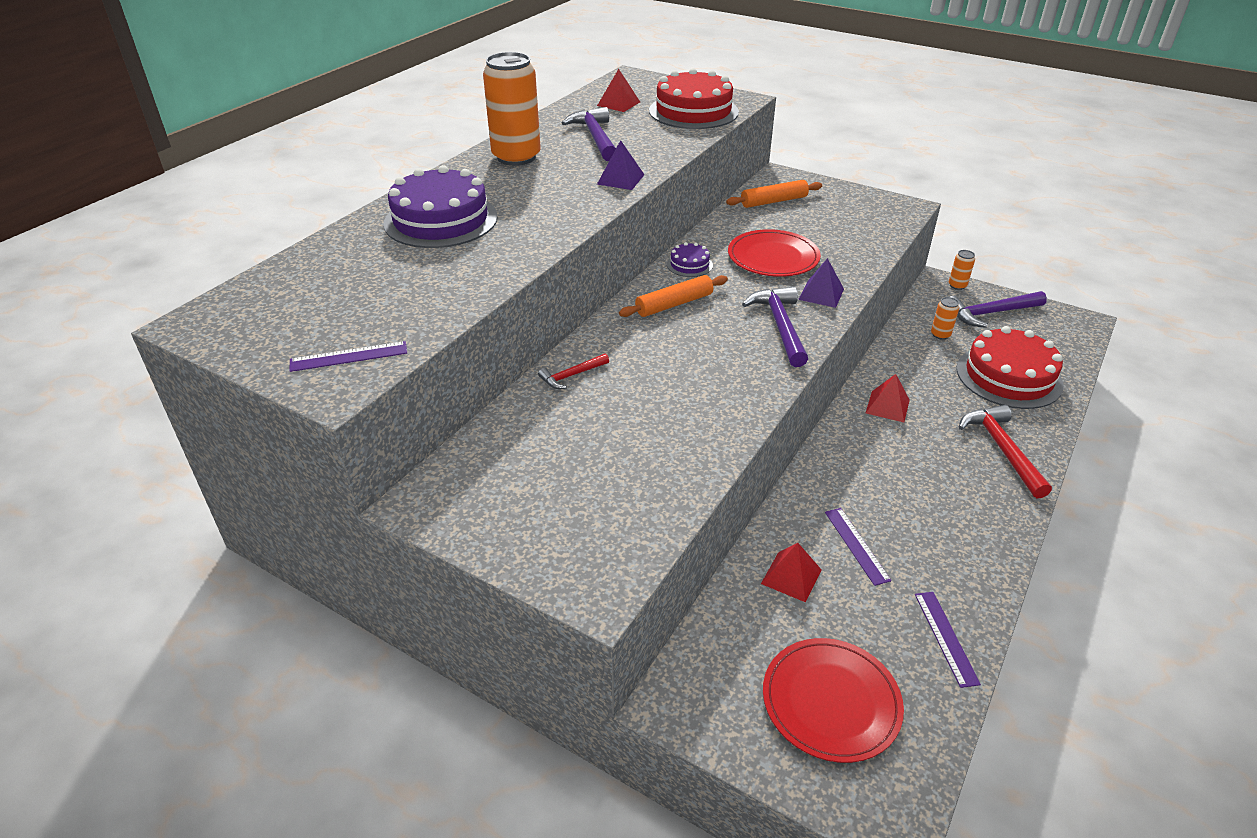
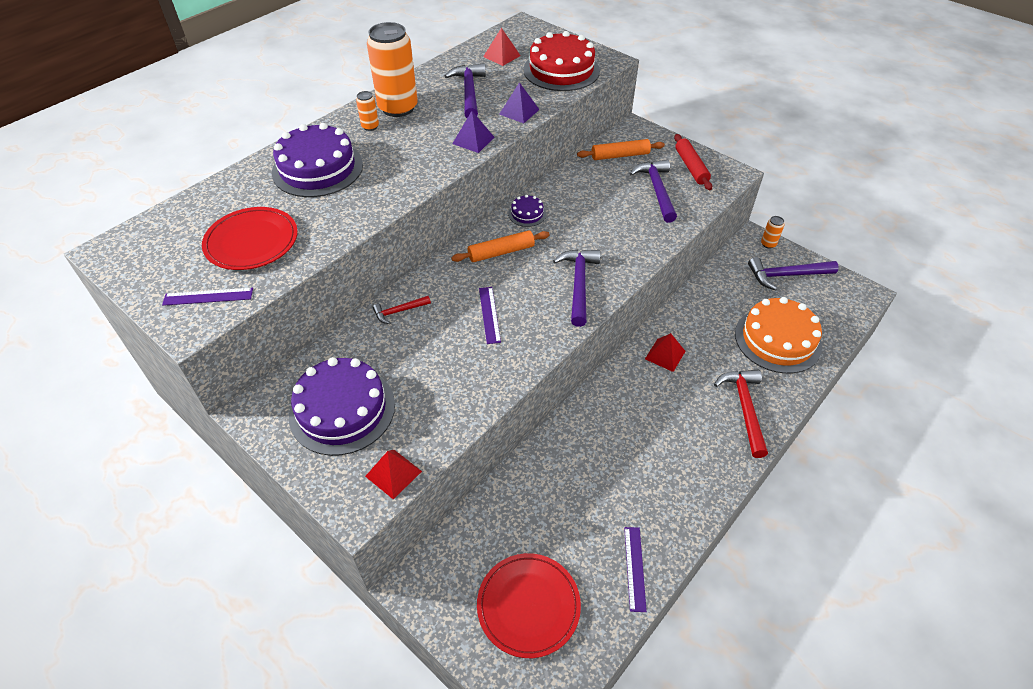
camera: 10 degrees right, 10 degrees up
(538, 487) = (342, 410): none -> purple cake
(773, 257) = (598, 214): red plate -> red plate (252, 241)
(791, 576) = (535, 496): red pyramid -> red pyramid (393, 473)
(821, 294) = (624, 256): purple pyramid -> purple pyramid (519, 111)
(830, 229) = (656, 190): none -> purple hammer
(856, 545) = (594, 477): purple ruler -> purple ruler (489, 314)
(858, 205) = (691, 167): none -> red rolling pin
(940, 335) = (735, 291): orange can -> orange can (370, 126)
(1008, 376) = (777, 340): red cake -> orange cake

